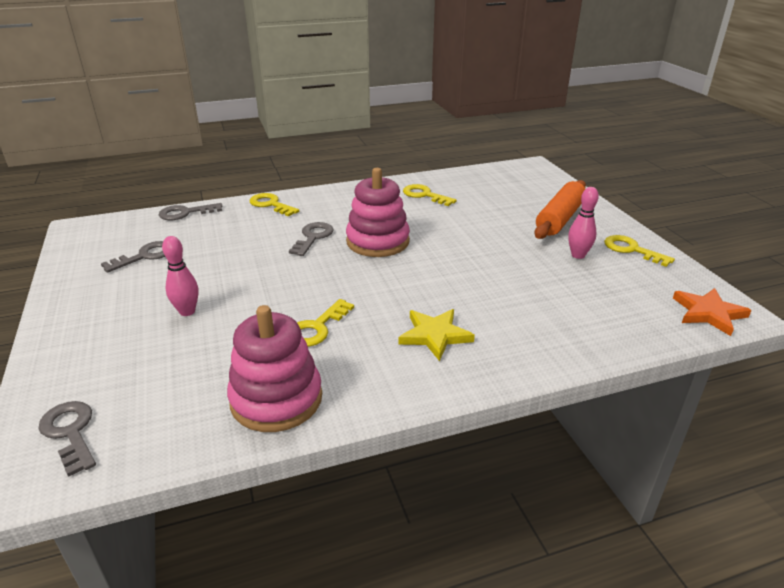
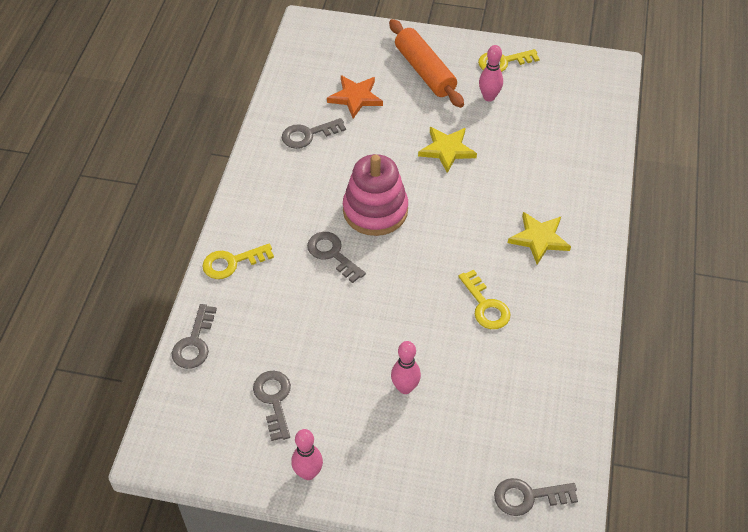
camera: 60 degrees left, 20 degrees up
(72, 291) = (308, 473): none -> pink bowling pin
(276, 399) = (559, 360): pink stacking toy -> none
(424, 195) = (308, 135): yellow key -> grey key
(485, 253) = (447, 150): none -> yellow star
(708, 313) = (603, 80): orange star -> orange star (355, 97)

